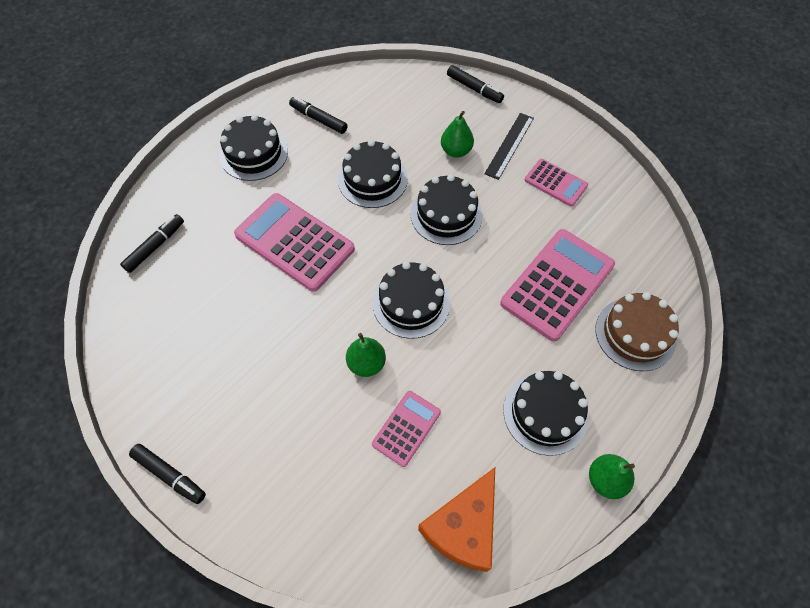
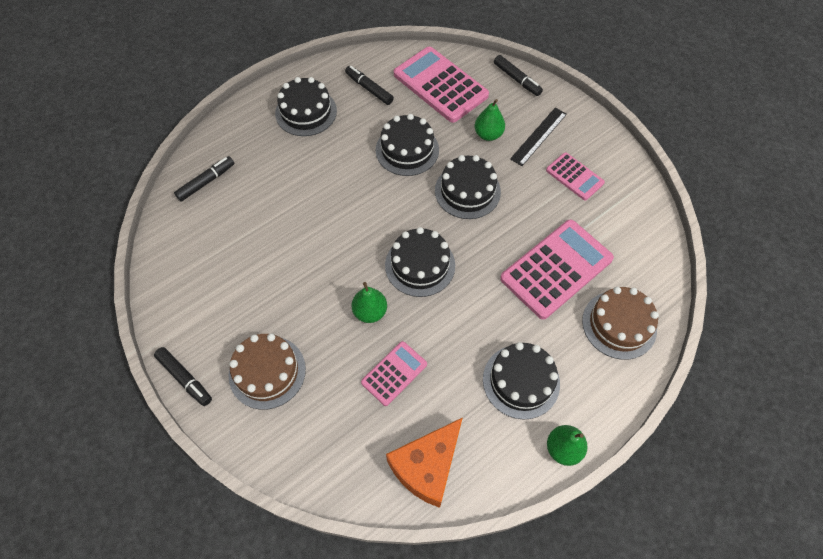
camera: 10 degrees right, 0 degrees up
(263, 451) = (267, 372): none -> brown cake
(294, 242) = (327, 196): pink calculator -> pink calculator (440, 85)

